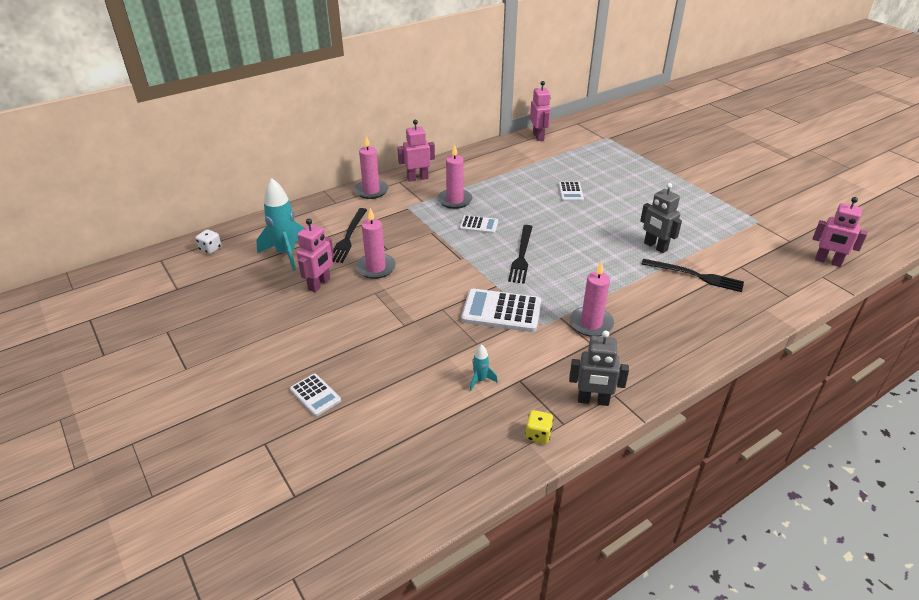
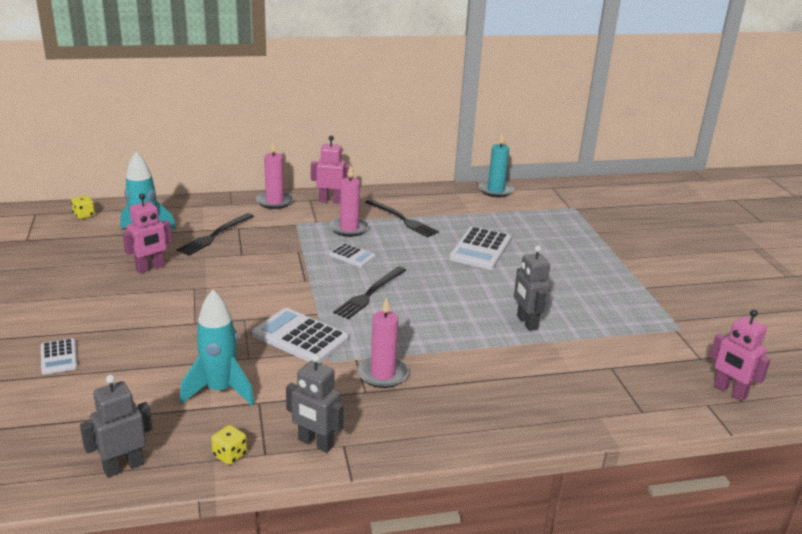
camera: 20 degrees right, 10 degrees down
(210, 249) = (84, 215): white dice -> yellow dice
(376, 268) = (215, 268): pink candle -> none
(463, 476) = (123, 467): none -> grey robot
(480, 380) = (220, 390): turquoise rocket -> turquoise rocket, size x2.14
(538, 136) = (495, 190): pink robot -> turquoise candle
(570, 192) = (480, 249): white calculator -> white calculator, size x1.76
(695, 276) = (546, 362): black fork -> black fork (402, 219)

